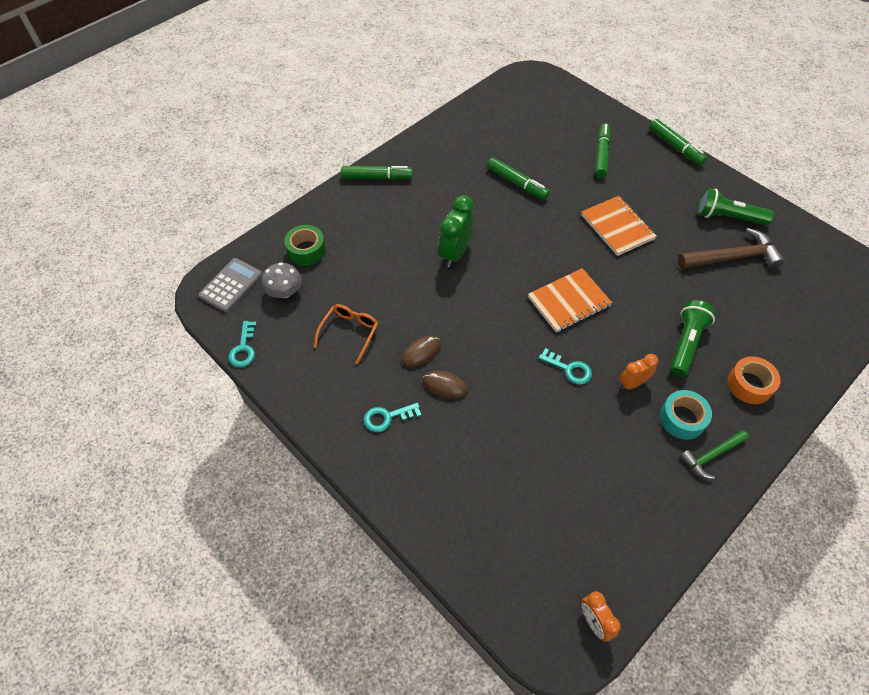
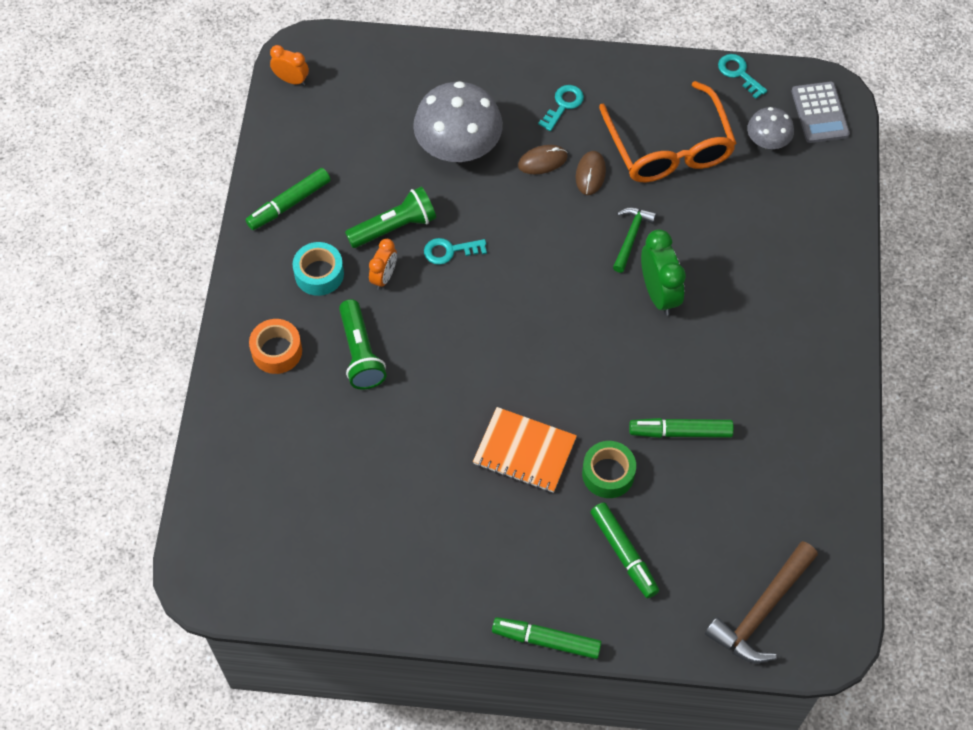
camera: 140 degrees right, 5 degrees up
(306, 250) = (799, 192): green tape -> green tape (608, 474)
(349, 332) = (669, 147): orange glasses -> orange glasses, size x1.91
(376, 177) = (832, 325): green marker -> green marker (289, 203)
(497, 443) = (458, 147): none -> grey mushroom
(569, 302) = (503, 320): orange notebook -> none
(711, 456) = (275, 258): green hammer -> green hammer (631, 237)
(727, 217) = (413, 560): green flashlight -> green flashlight (394, 227)
(733, 257) = (374, 501): brown hammer -> brown hammer (761, 611)

